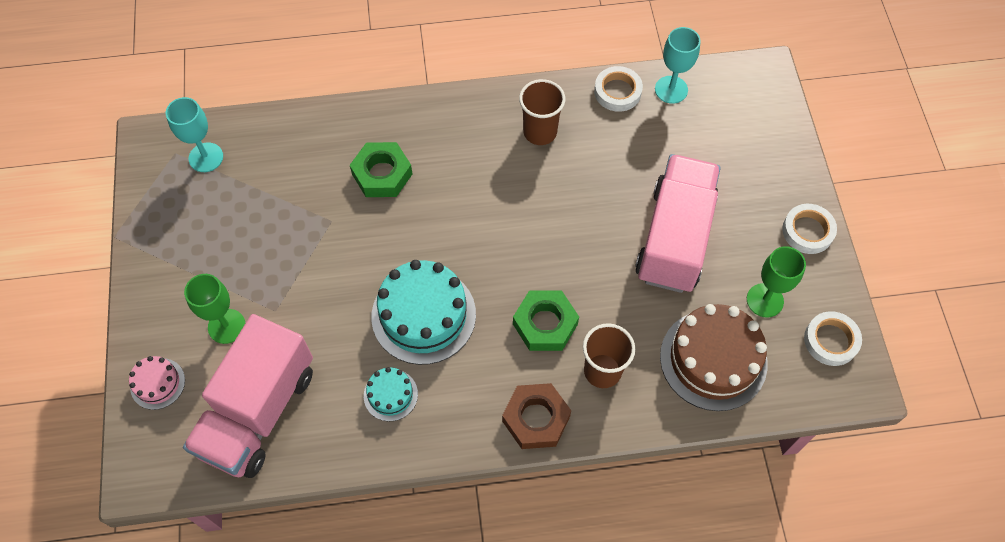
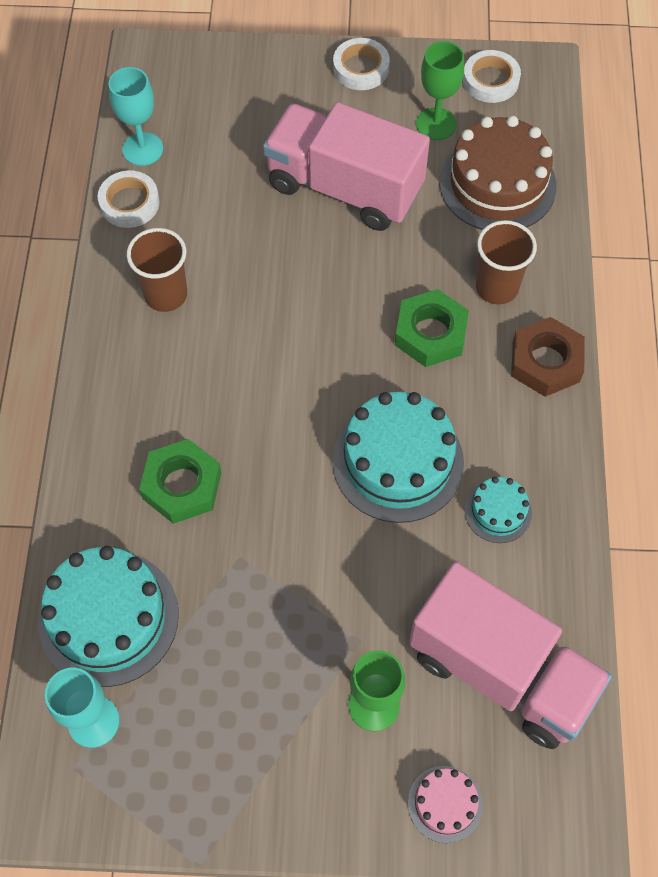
camera: 80 degrees left, 0 degrees up
(278, 150) = (108, 618): none -> turquoise cake

